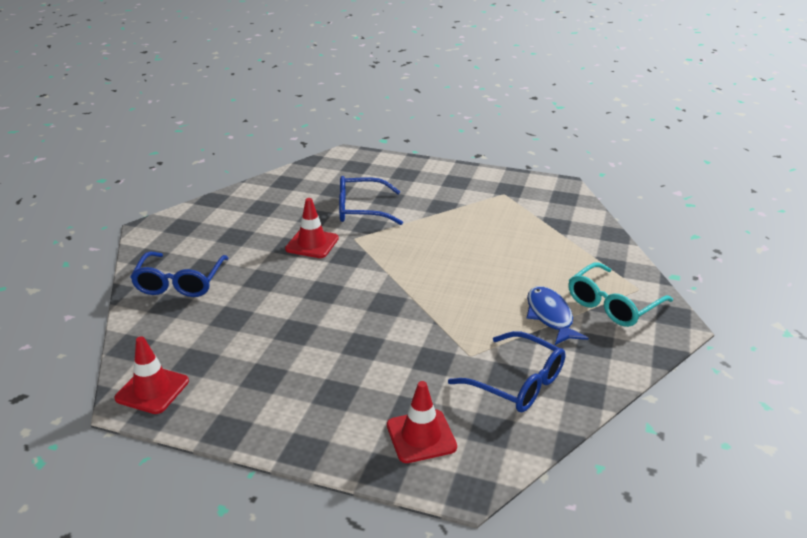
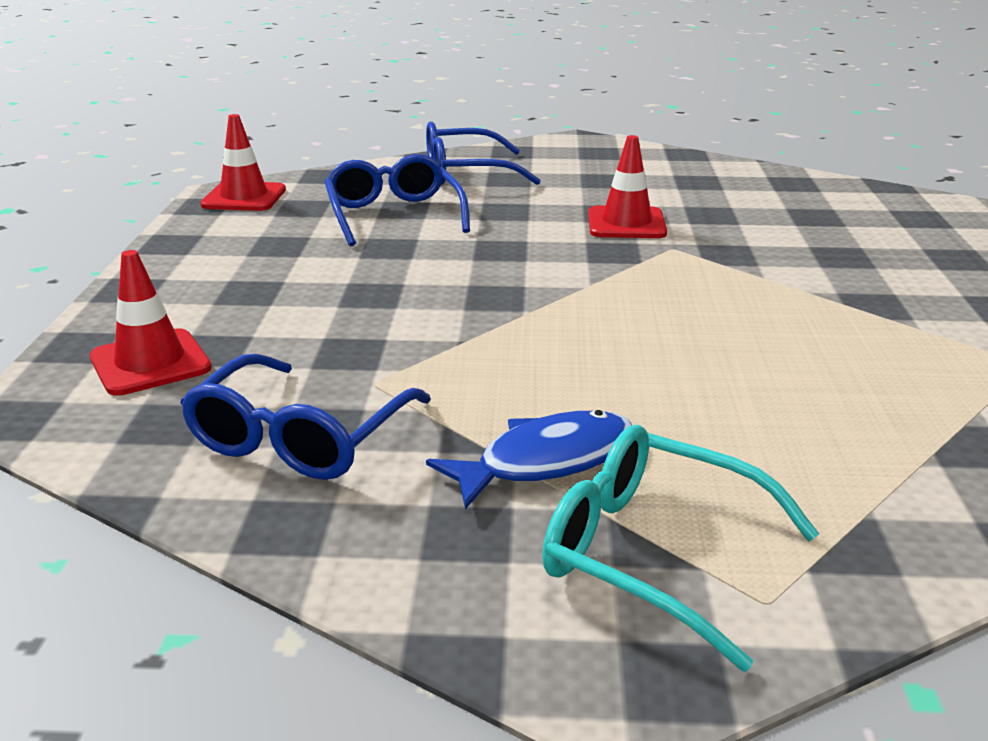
camera: 75 degrees right, 5 degrees down
(360, 210) = (770, 240): blue glasses -> blue glasses (393, 214)

